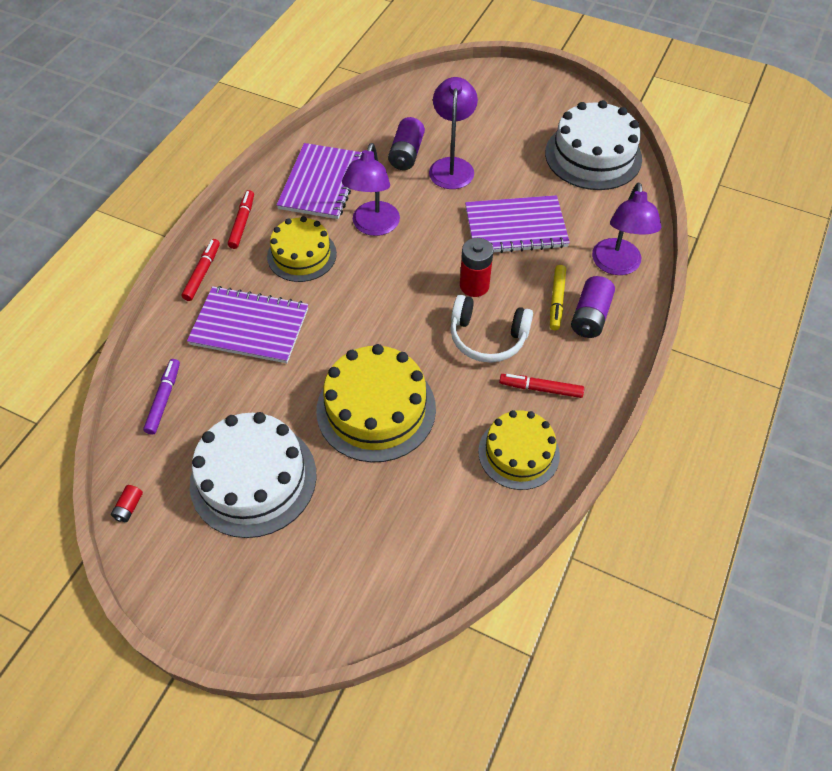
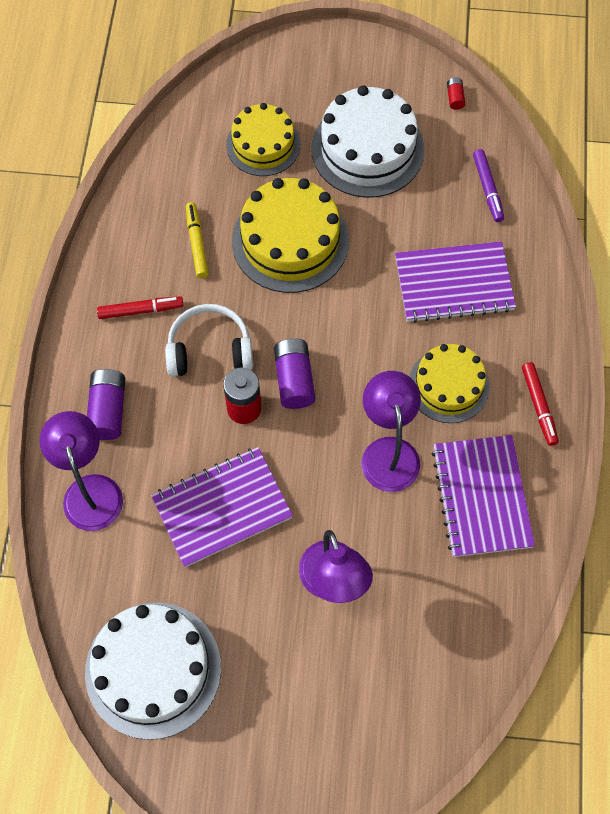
camera: 160 degrees right, 10 degrees up
(202, 273) = (540, 327): red marker -> none
(406, 154) = (399, 584): purple battery -> purple battery (294, 380)
(518, 453) = (145, 242): yellow cake -> yellow cake (263, 144)
(556, 300) = (148, 419): yellow marker -> yellow marker (197, 243)

